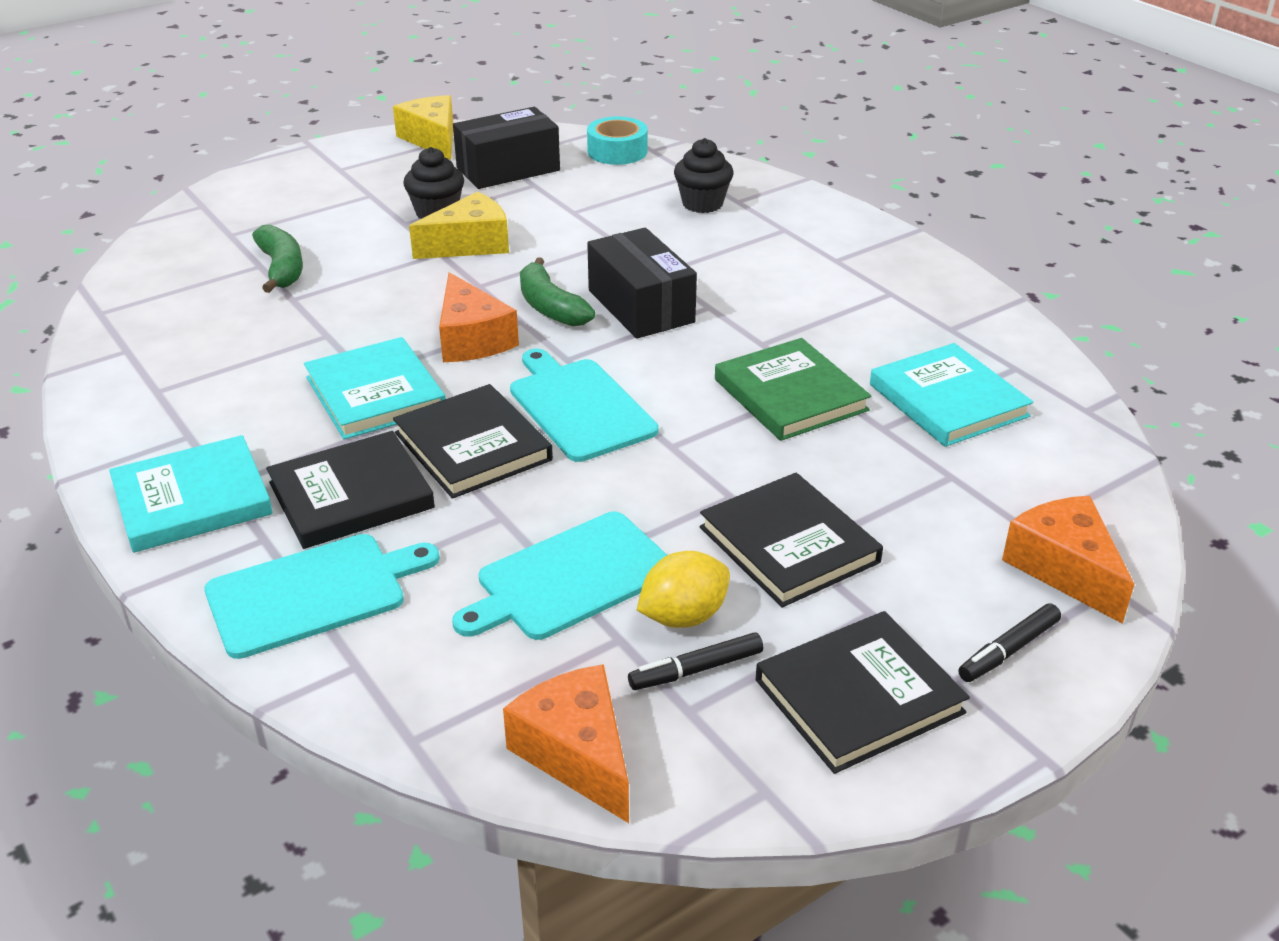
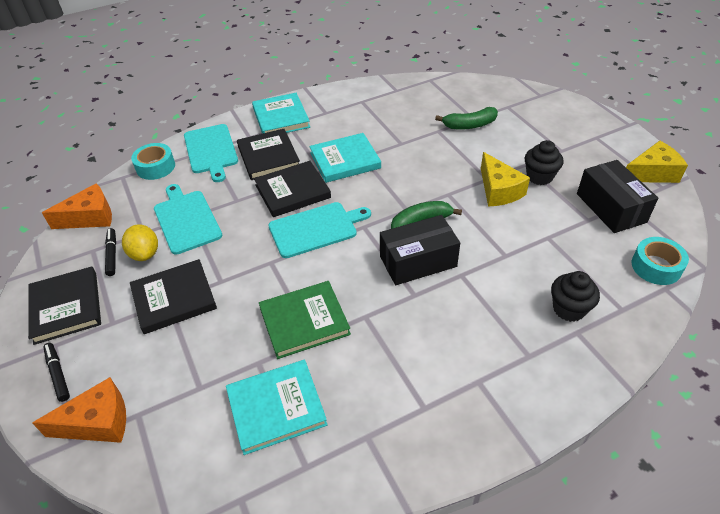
camera: 100 degrees right, 10 degrees up
(372, 682) = (155, 167): none -> turquoise tape
(472, 339) = (390, 191): orange cheese -> none

